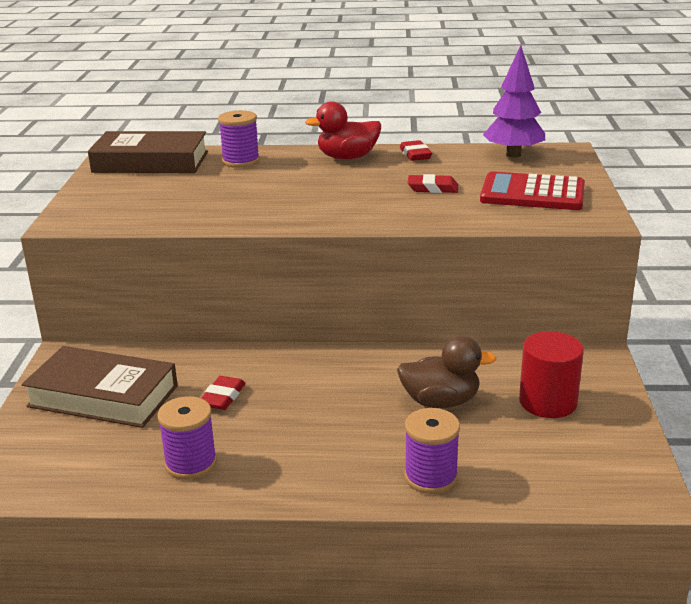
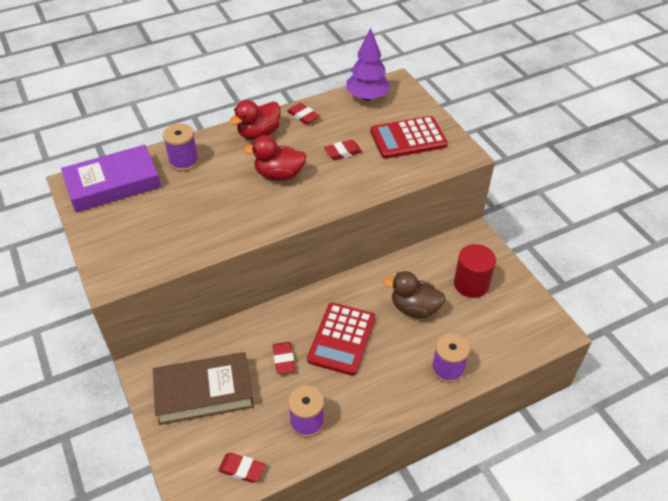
camera: 30 degrees left, 20 degrees up
(69, 479) = (242, 469): none -> red eraser
(150, 162) = (113, 184): brown book -> purple book
(313, 401) = (342, 339): none -> red calculator
(334, 189) = (279, 175): none -> red duck
(440, 402) = (414, 308): brown duck -> brown duck turned 135 degrees counterclockwise

